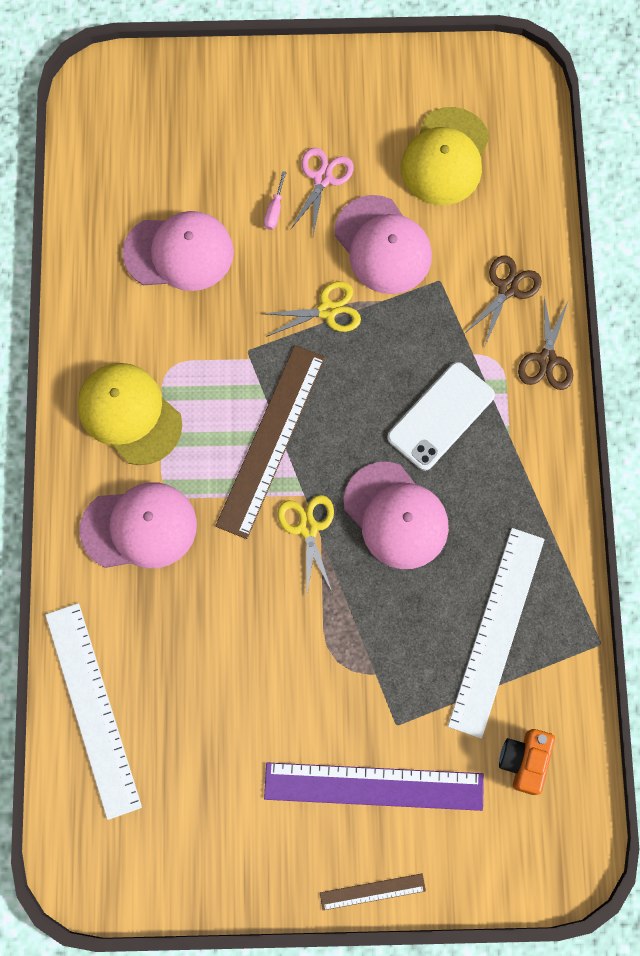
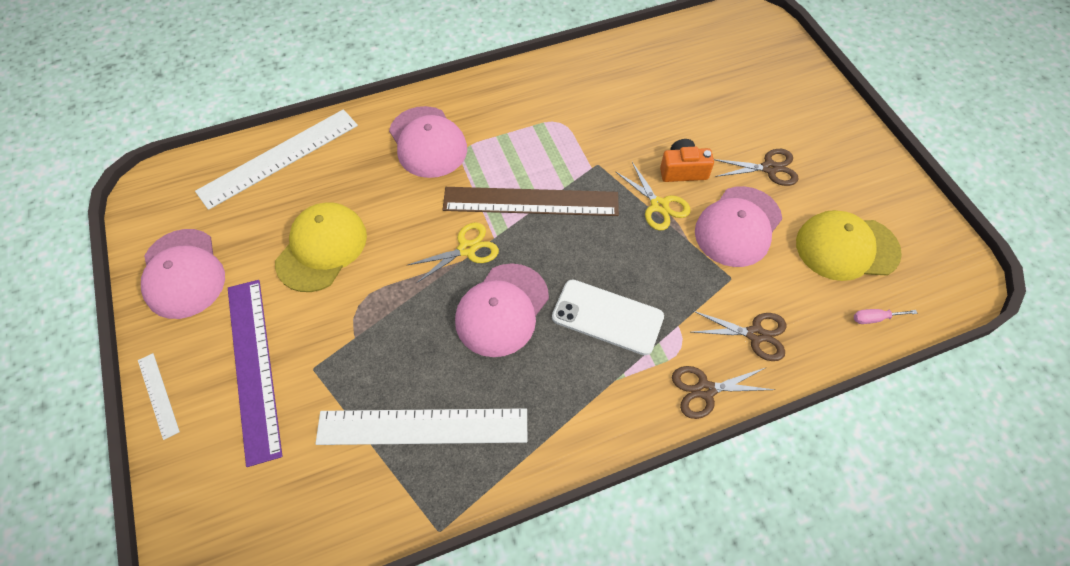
camera: 70 degrees right, 15 degrees down
(129, 414) = (513, 110): yellow cap -> yellow cap (322, 248)
(179, 252) = (653, 100): pink cap -> pink cap (183, 274)
(274, 210) = (723, 146): pink screwdriver -> pink screwdriver (874, 318)
(323, 178) = (769, 168): pink scissors -> brown scissors
(372, 891) = (158, 395): brown ruler -> white ruler
(524, 761) = (302, 492): orange camera -> orange camera (683, 170)

